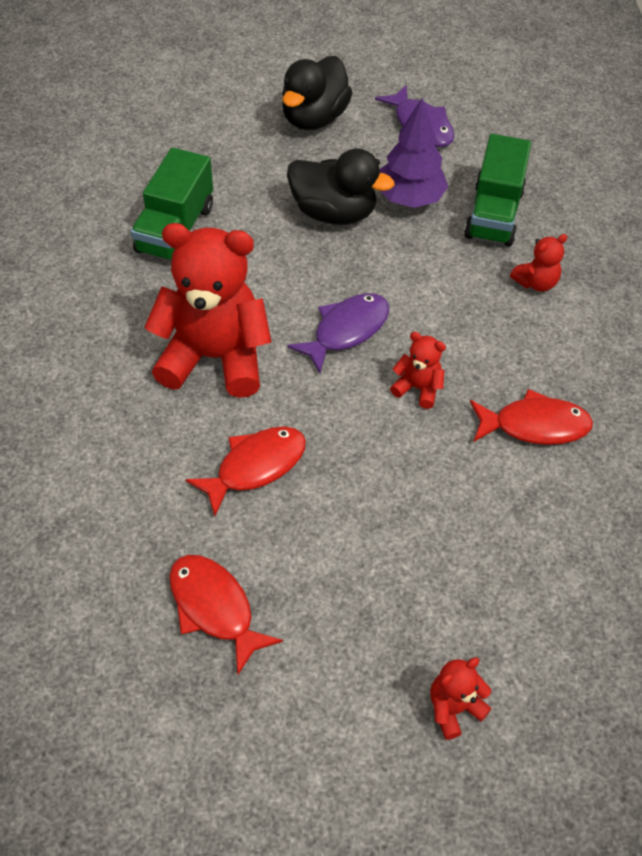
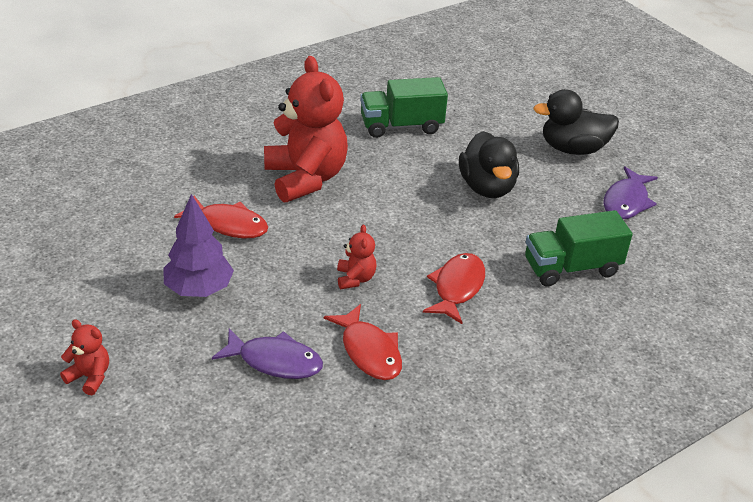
camera: 60 degrees right, 15 degrees down
(214, 608) = (108, 243): red fish -> red fish (457, 288)
(346, 330) = (379, 228): purple fish -> purple fish (275, 361)
(409, 199) = (540, 219): purple tree -> purple tree (199, 289)
(536, 282) = (519, 312): red teddy bear -> none

